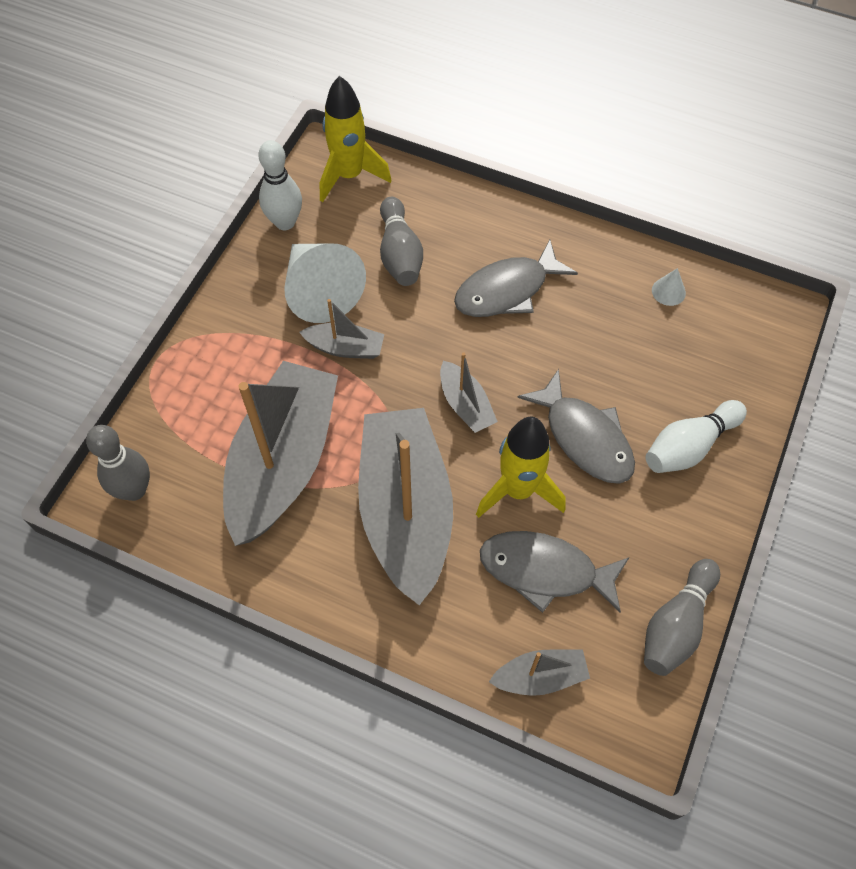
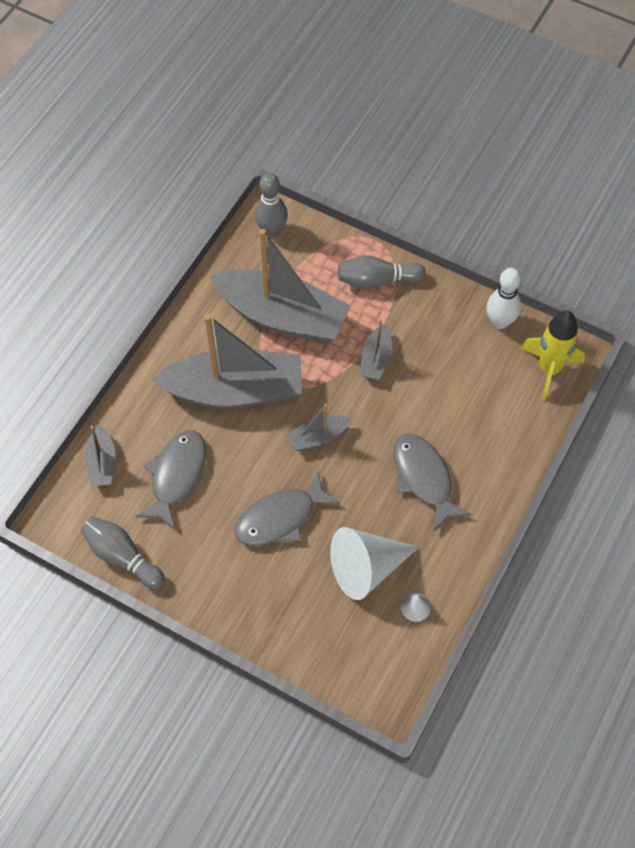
camera: 95 degrees right, 0 degrees up
(319, 291) = (430, 344): white cone -> white cone (366, 568)
(399, 254) = (464, 402): grey bowling pin -> grey bowling pin (377, 280)
(518, 490) = (241, 465): yellow rocket -> none
(689, 446) = (264, 594): white bowling pin -> none

